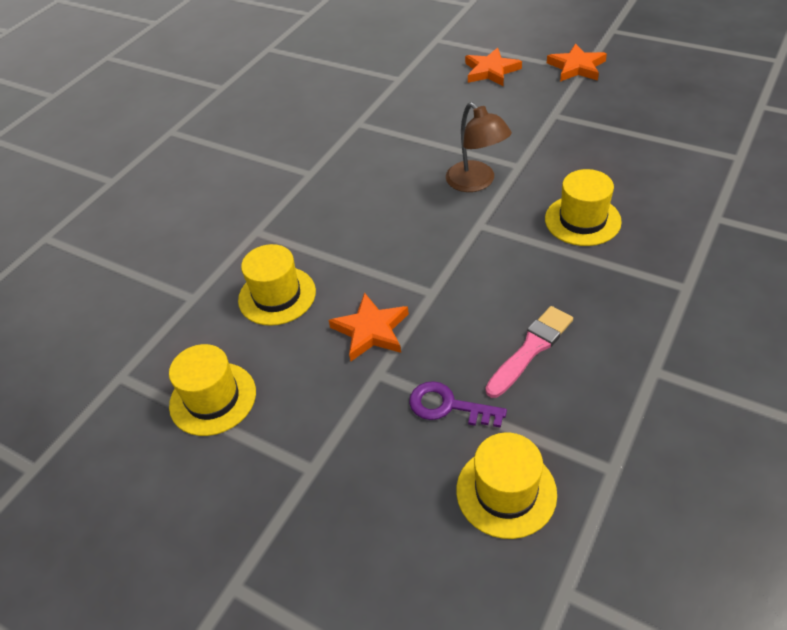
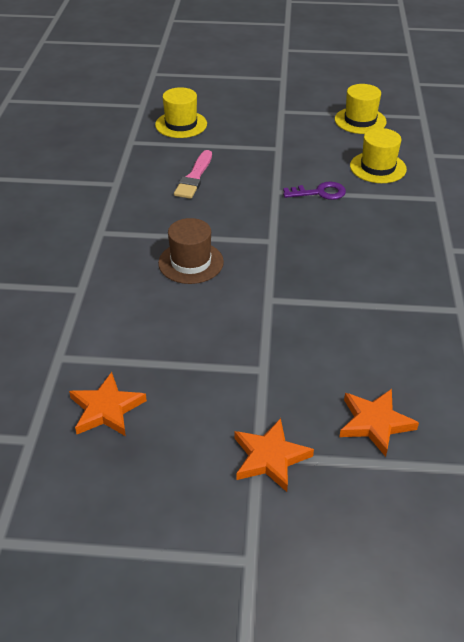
camera: 150 degrees right, 5 degrees down
(371, 330) = (299, 164): orange star -> orange star (106, 409)
(448, 406) = (228, 145): purple key -> purple key (319, 193)
(476, 182) = (297, 274): brown lamp -> none
(582, 220) = (191, 262): yellow hat -> brown hat

